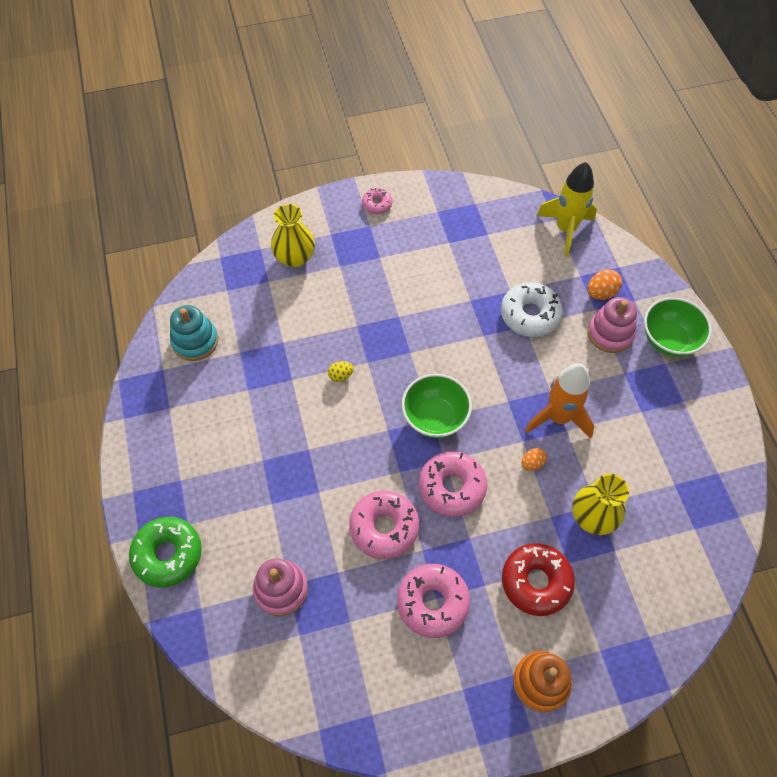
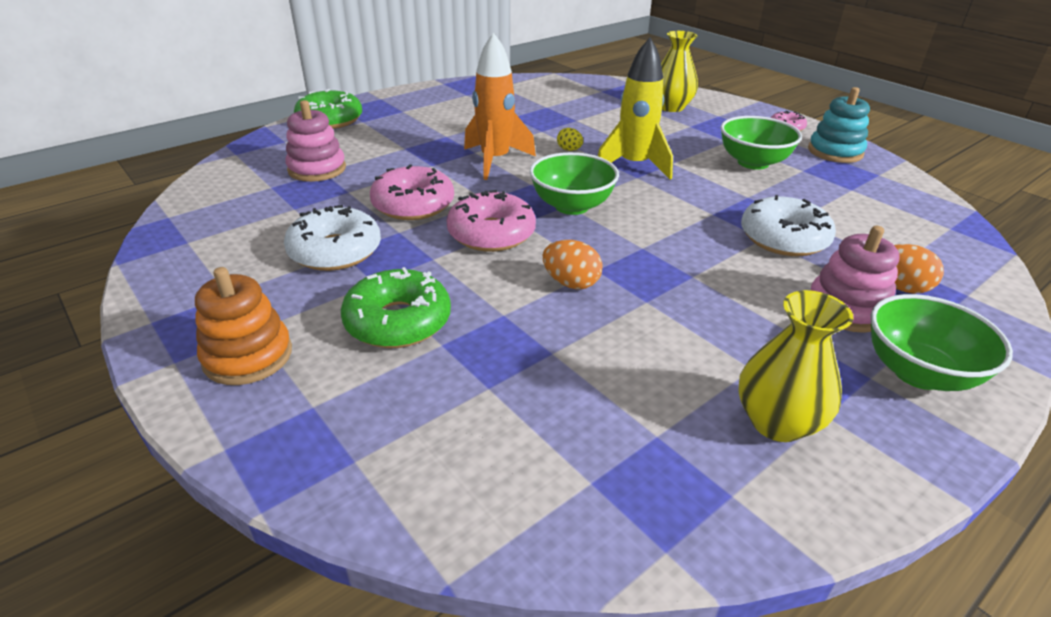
camera: 65 degrees right, 25 degrees down
(195, 341) = (538, 90): turquoise stacking toy -> turquoise stacking toy (835, 152)
(423, 265) = (753, 162): none -> green bowl
(432, 602) = (335, 251): pink donut -> white donut
(532, 463) = (571, 283): orange egg -> orange egg, size x1.52
(536, 582) = (398, 321): red donut -> green donut
(558, 417) = (659, 290): orange rocket -> orange rocket (495, 161)
(565, 229) = (950, 239): yellow rocket -> yellow rocket (634, 166)
(593, 517) = (530, 353): yellow vase -> yellow vase (777, 422)

